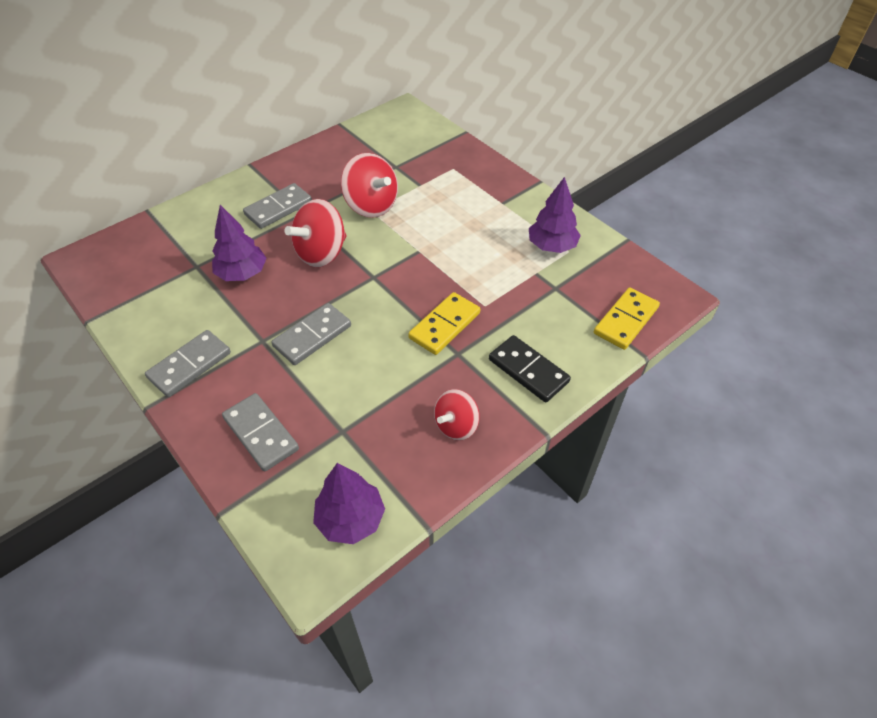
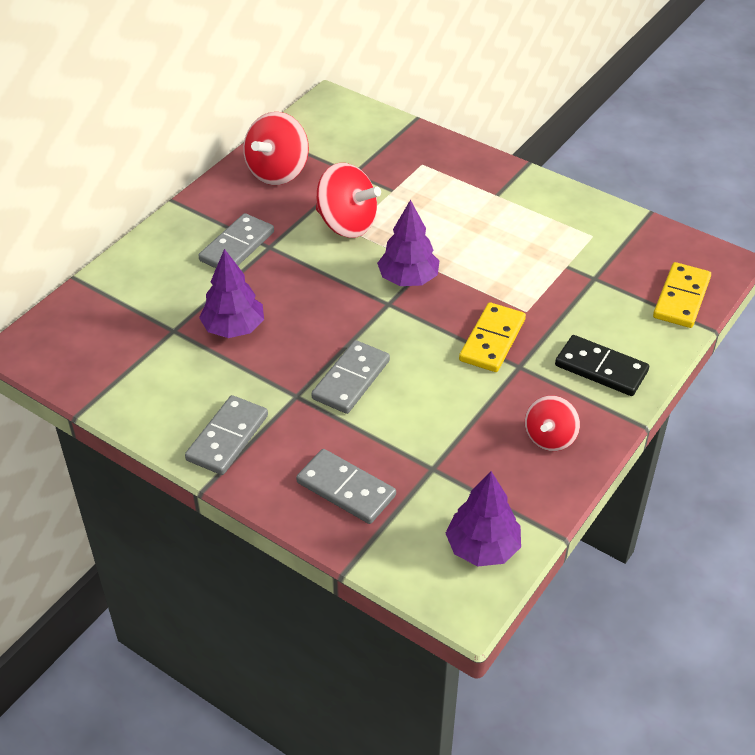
camera: 15 degrees left, 5 degrees down
(321, 253) = (315, 289): red spinning top -> red spinning top (278, 172)
(552, 246) = (572, 233): purple tree -> purple tree (408, 279)

